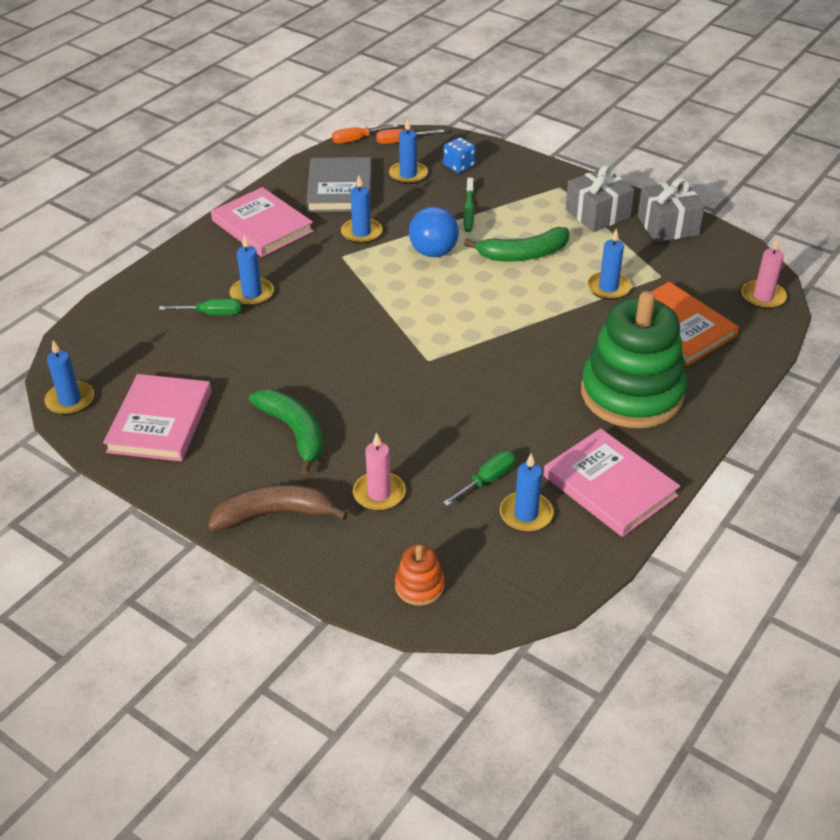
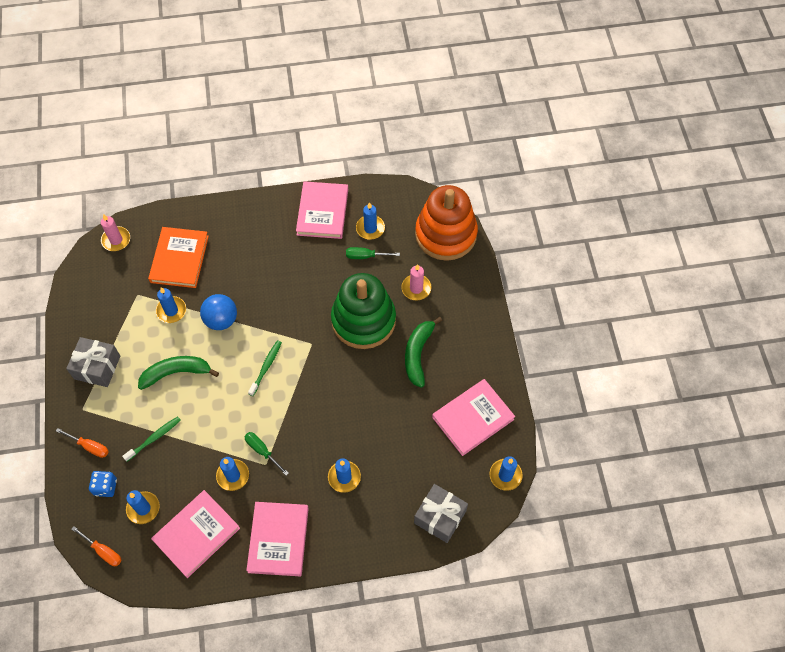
camera: 135 degrees left, 20 degrees up
(212, 314) = (379, 479): green screwdriver -> green screwdriver (262, 450)
(274, 514) = (469, 316): brown banana -> none
(340, 189) = (196, 534): grey book -> pink book
(356, 140) = (126, 583): orange screwdriver -> orange screwdriver (90, 447)
(419, 586) = (445, 234): orange stacking toy -> orange stacking toy, size x2.42
(433, 252) = (216, 420): blue ball -> blue ball (221, 320)
(446, 313) = (266, 367): none -> green toothbrush
(523, 254) = (176, 373): green banana -> green banana turned 45 degrees counterclockwise
(631, 394) = (252, 244): green stacking toy -> green stacking toy (363, 320)
(667, 225) = (79, 324): grey gift -> grey gift (440, 517)

